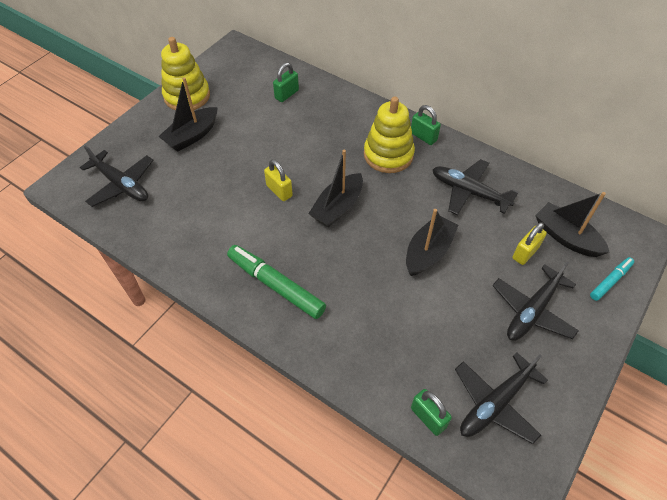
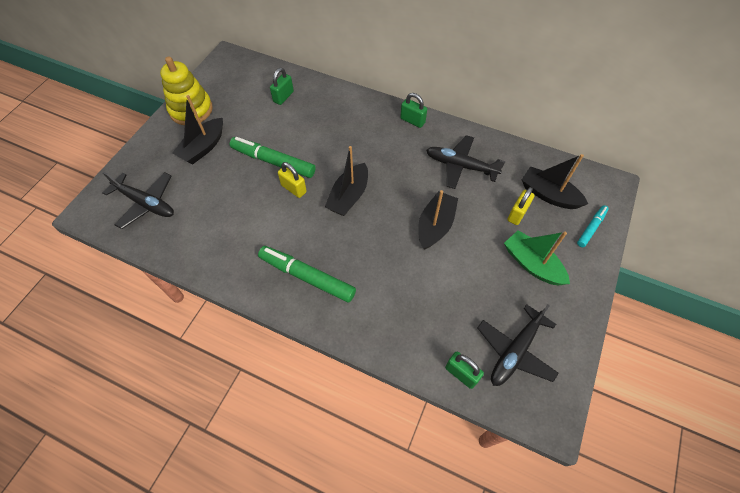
camera: 10 degrees left, 5 degrees up
(263, 160) = (273, 162): none -> green marker
(388, 155) = (385, 141): yellow stacking toy -> none
(532, 310) = (532, 264): black plane -> green boat

